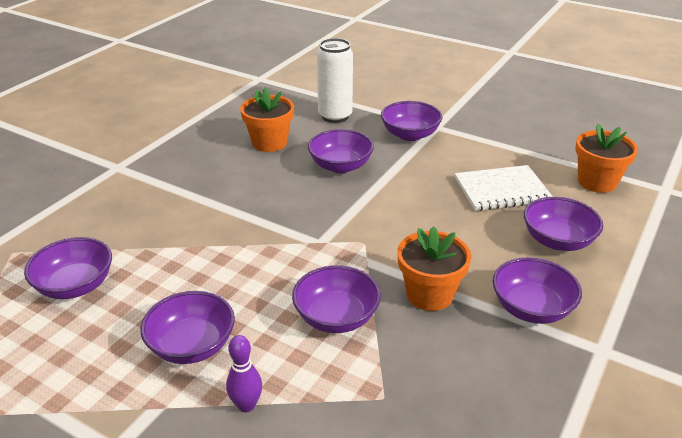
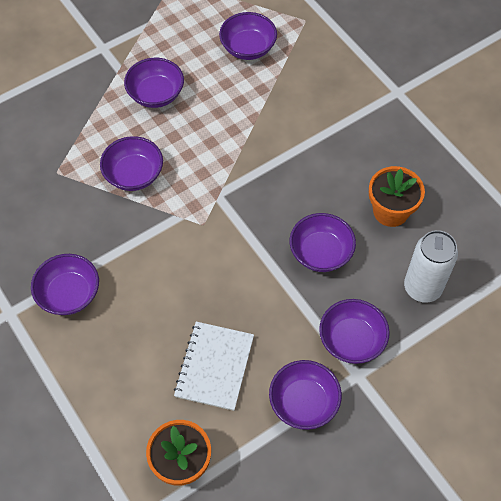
camera: 115 degrees right, 25 degrees up
(246, 405) = (94, 108): purple bowling pin -> none
(429, 294) = (121, 238): orange flower pot -> none
(557, 241) = (124, 364): purple bowl -> purple bowl (304, 402)

